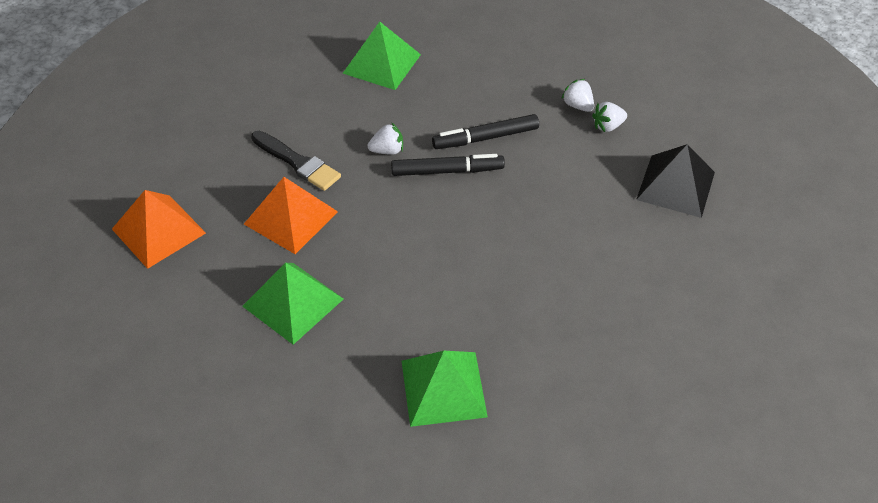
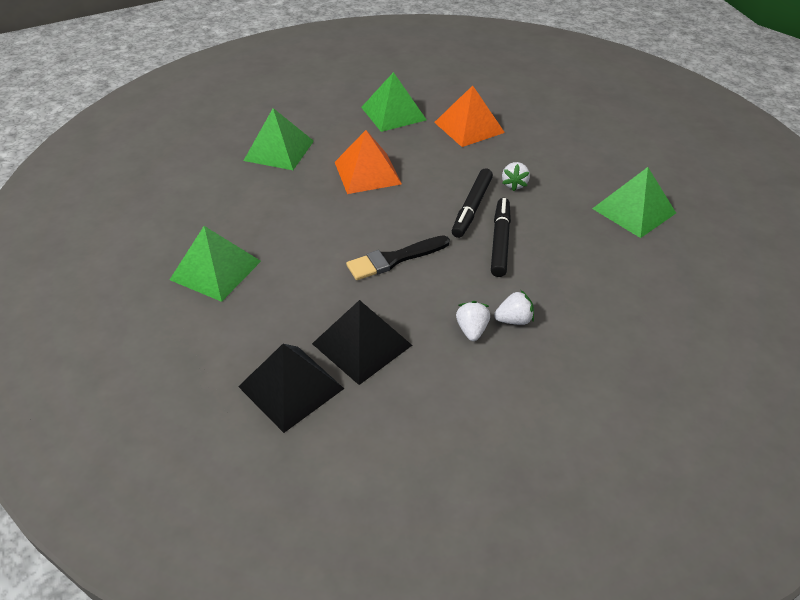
camera: 115 degrees right, 5 degrees down
(159, 231) = (490, 80): orange pyramid -> orange pyramid (367, 173)
(297, 162) = (524, 141): black brush -> black brush (394, 259)
(678, 334) = (215, 270): none -> green pyramid
(751, 210) = (291, 387): none -> black pyramid

